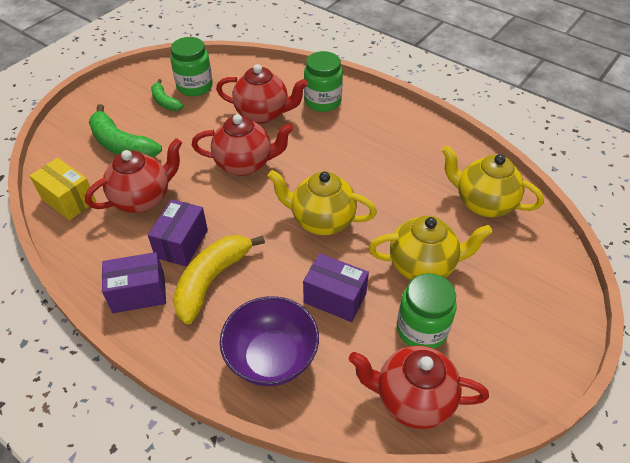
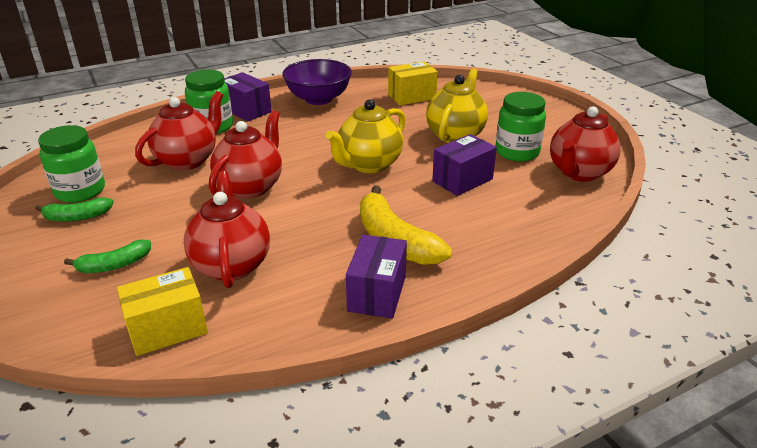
camera: 65 degrees left, 15 degrees down
(121, 145) = (114, 265): green banana -> green banana, size x0.57
(182, 243) = (328, 250): purple box -> purple box (247, 110)
(271, 357) = (508, 226): purple bowl -> purple bowl (318, 99)
(483, 203) = (412, 97): yellow teapot -> yellow box

